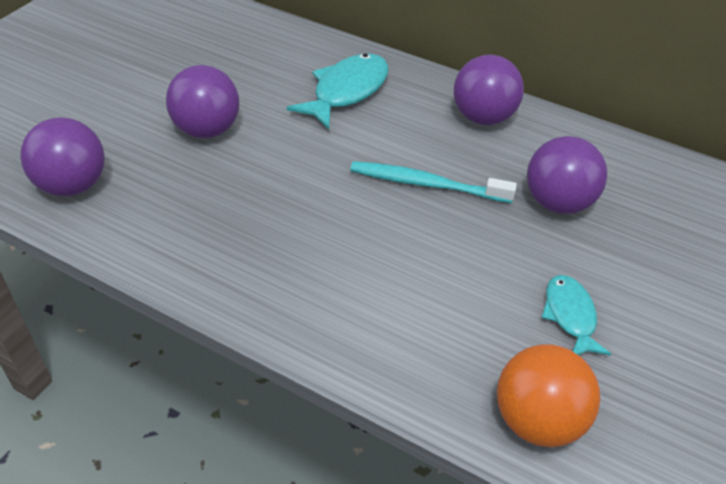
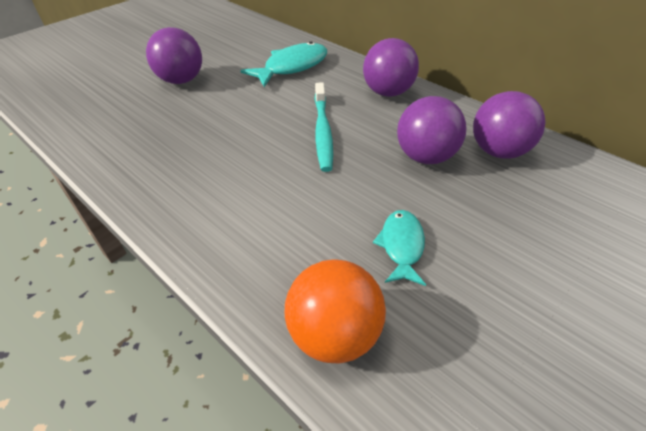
camera: 15 degrees right, 0 degrees up
(72, 185) = (71, 103): purple ball -> purple ball (497, 151)
(427, 184) = (322, 131): turquoise toothbrush -> turquoise toothbrush turned 120 degrees counterclockwise

